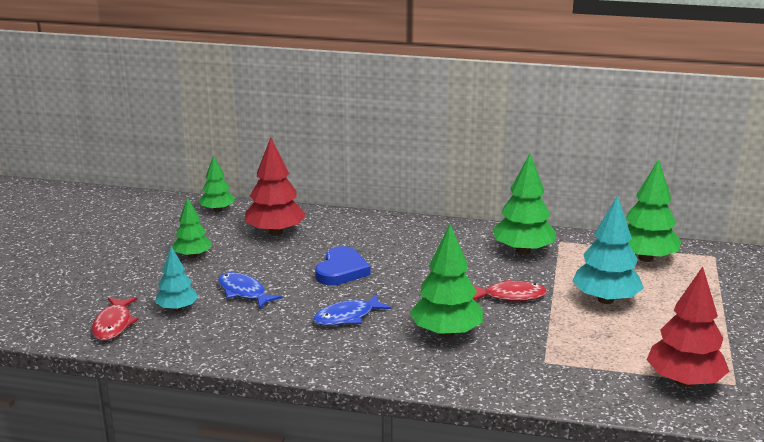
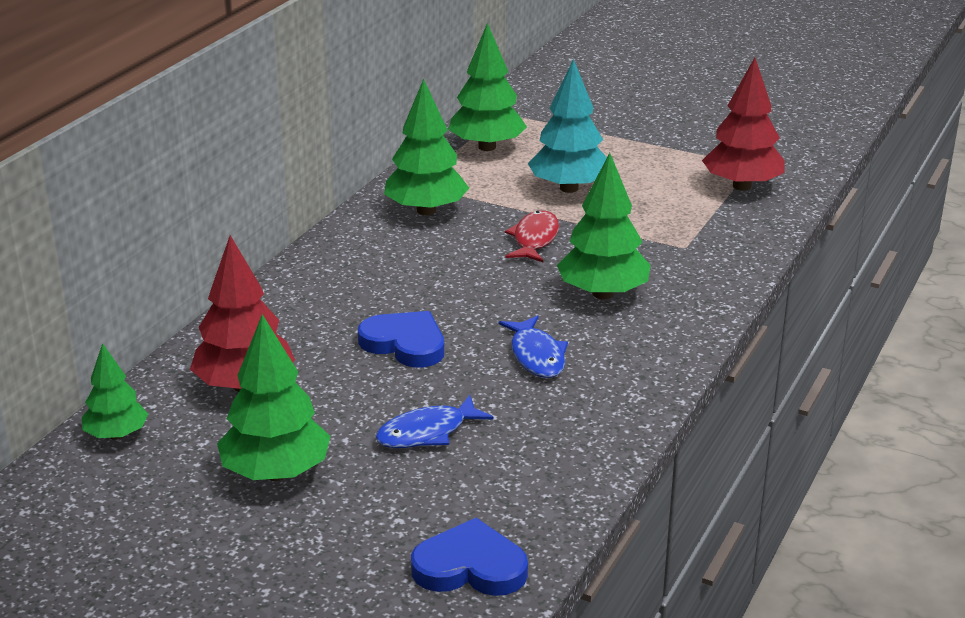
camera: 75 degrees left, 5 degrees up
(113, 324) = (470, 567): red fish -> blue heart
(177, 308) = (447, 499): turquoise tree -> none
(192, 256) = (276, 473): green tree -> green tree, size x1.65

